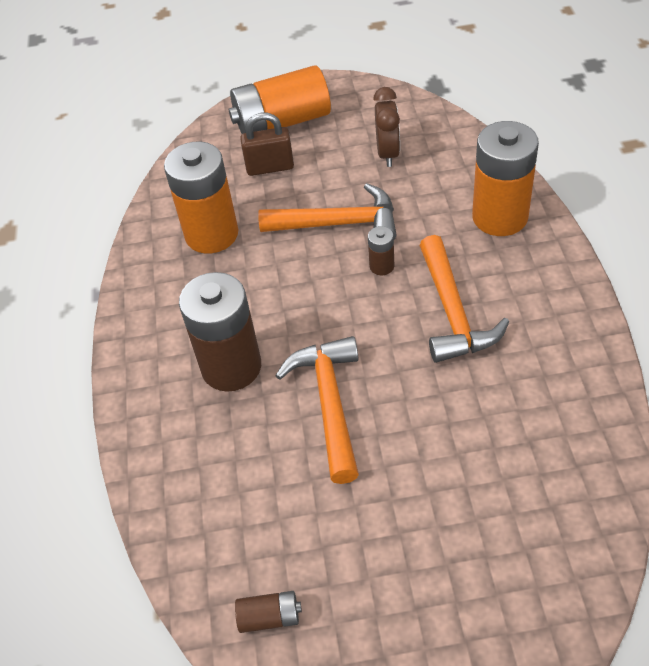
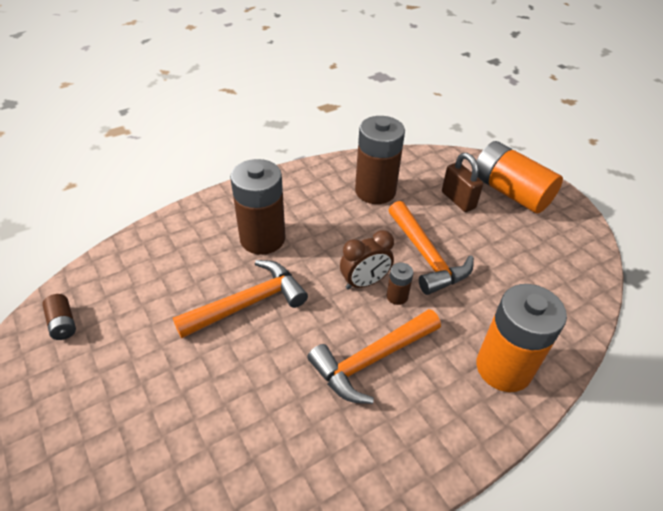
camera: 60 degrees right, 5 degrees down
(211, 234) = (375, 191): orange battery -> brown battery
(388, 153) = (523, 264): brown clock -> brown clock (364, 282)

